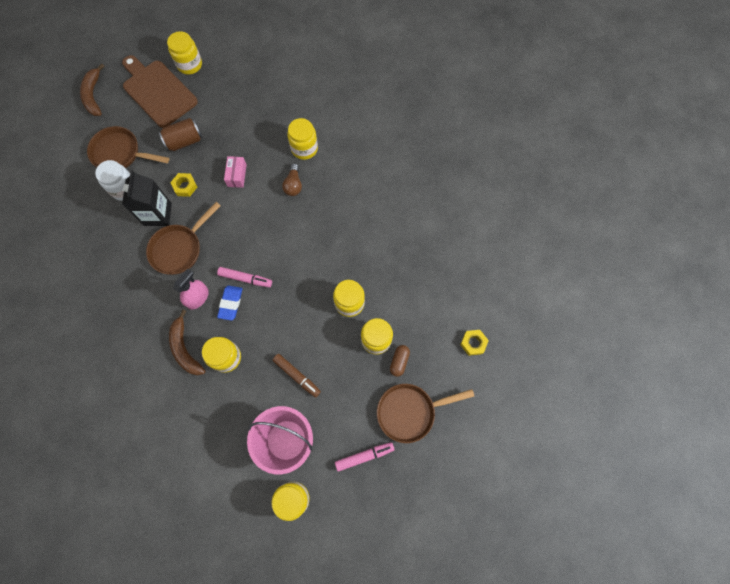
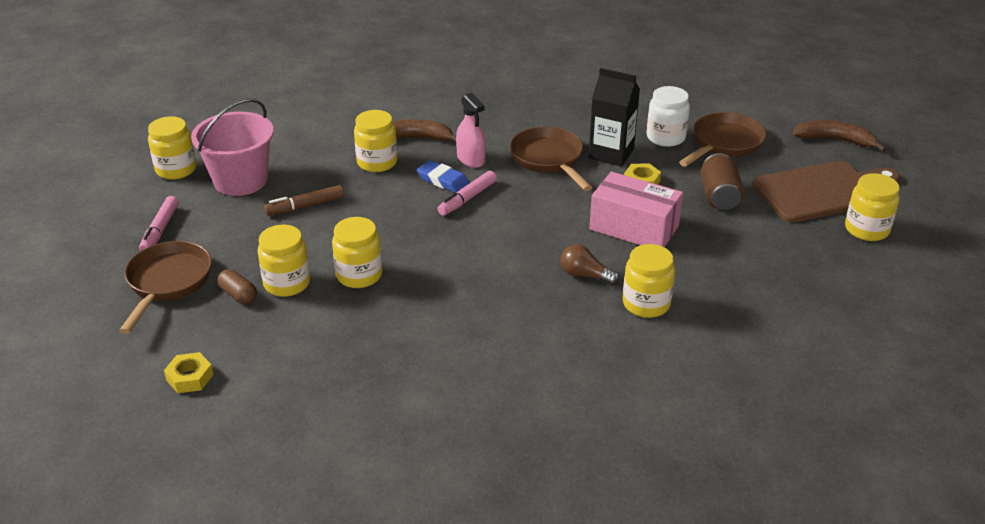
camera: 115 degrees right, 35 degrees down
(237, 175) = (634, 228): pink box -> pink box, size x1.86

